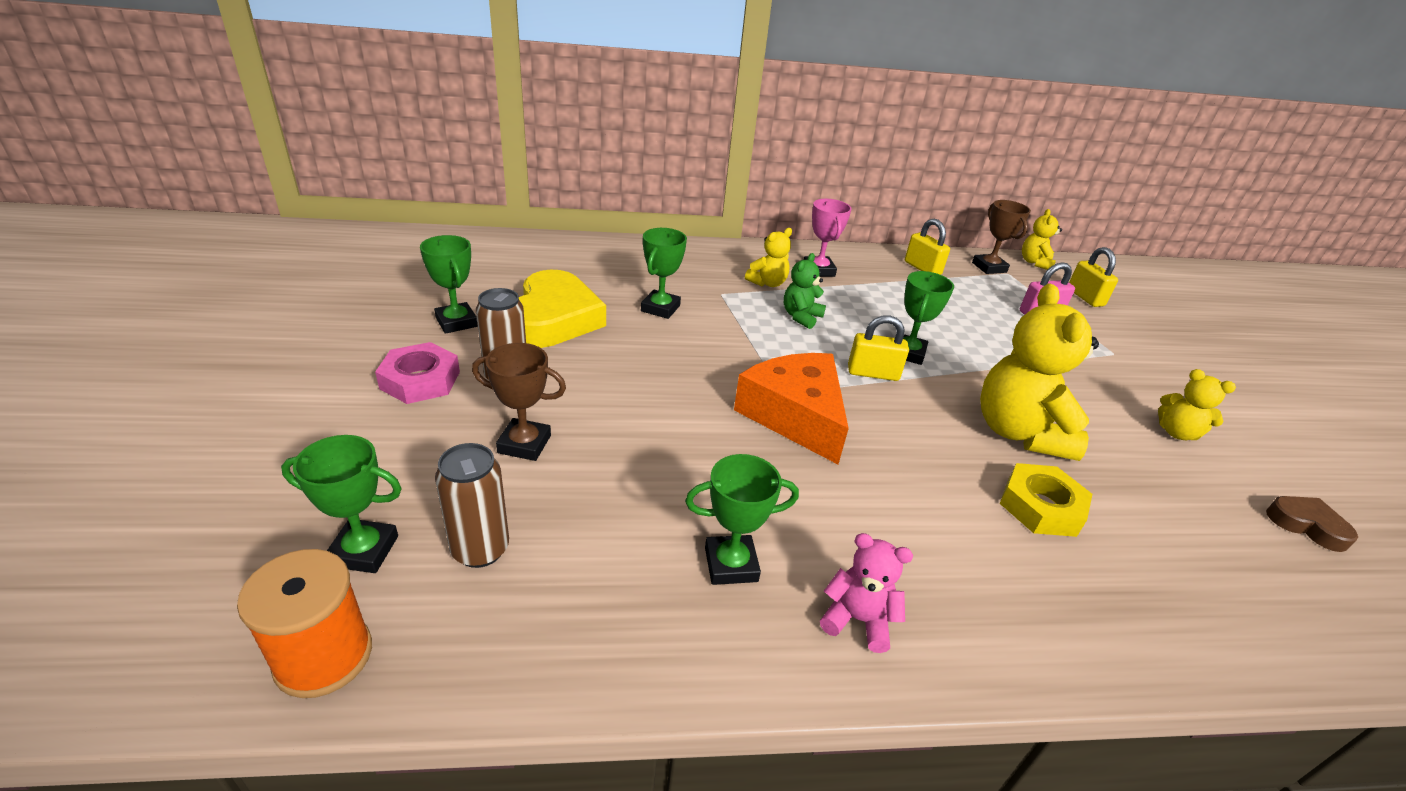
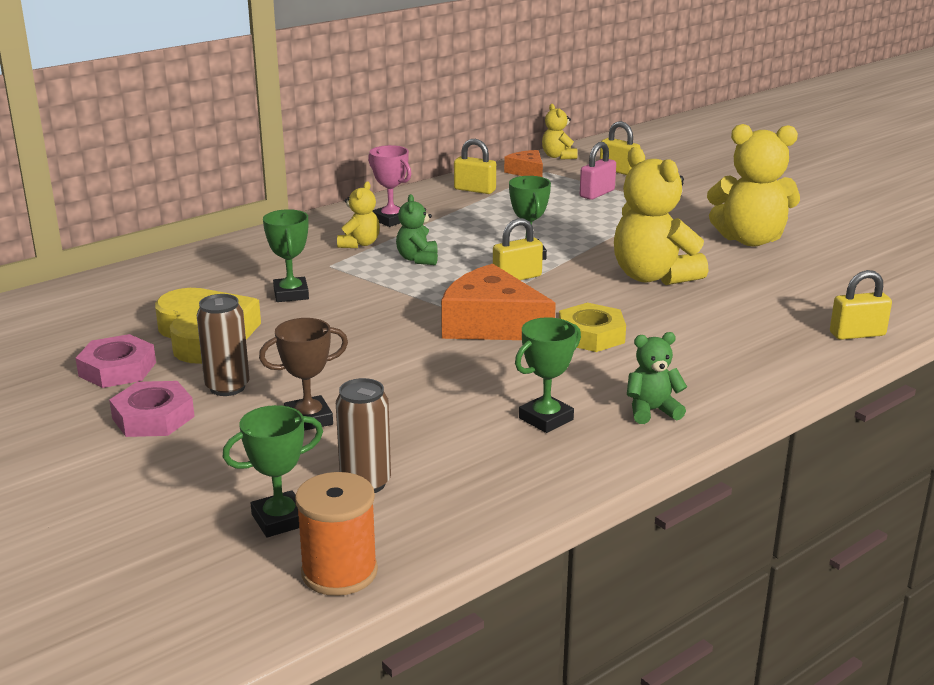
camera: 30 degrees left, 10 degrees down
(456, 322) = (117, 369): green trophy -> pink nut
(857, 619) = (652, 411): pink teddy bear -> green teddy bear
(989, 267) = (527, 172): brown trophy -> orange cheese
(1041, 506) = (704, 312): yellow nut -> yellow nut (591, 335)
(1176, 433) = (750, 240): yellow teddy bear -> yellow teddy bear, size x1.96
(1233, 640) = (857, 334): none -> yellow padlock
(1306, 525) = (857, 263): brown heart -> none

